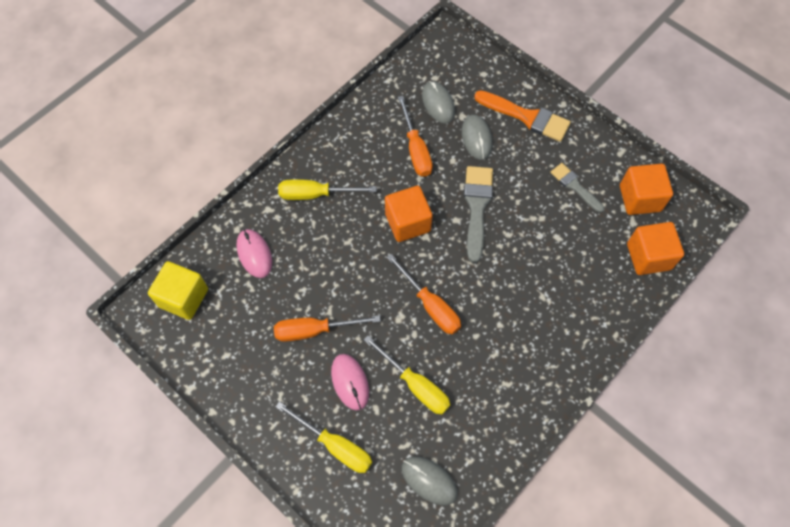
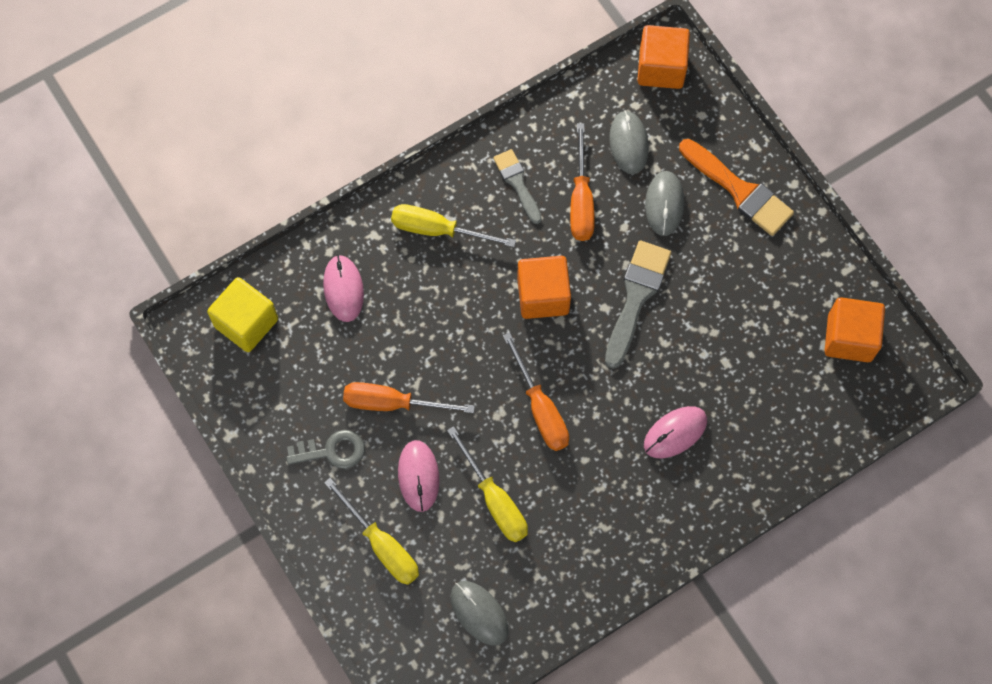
camera: 15 degrees right, 5 degrees up
(276, 380) = (332, 451): none -> grey key
(537, 298) = (675, 433): none -> pink mouse
(574, 186) = (770, 300): grey brush -> grey brush (517, 183)
(648, 256) = (833, 416): orange cube -> orange cube (661, 68)

